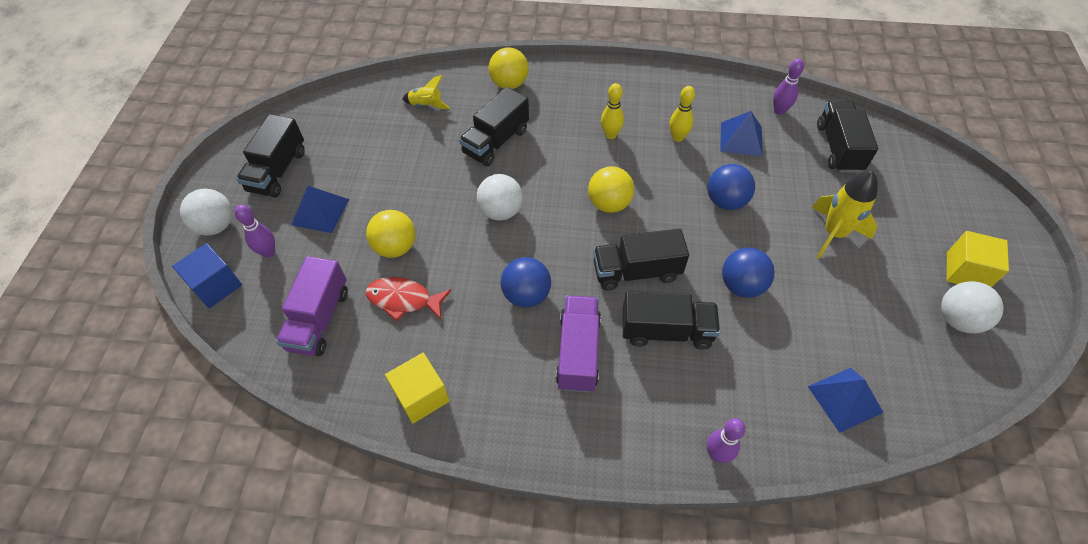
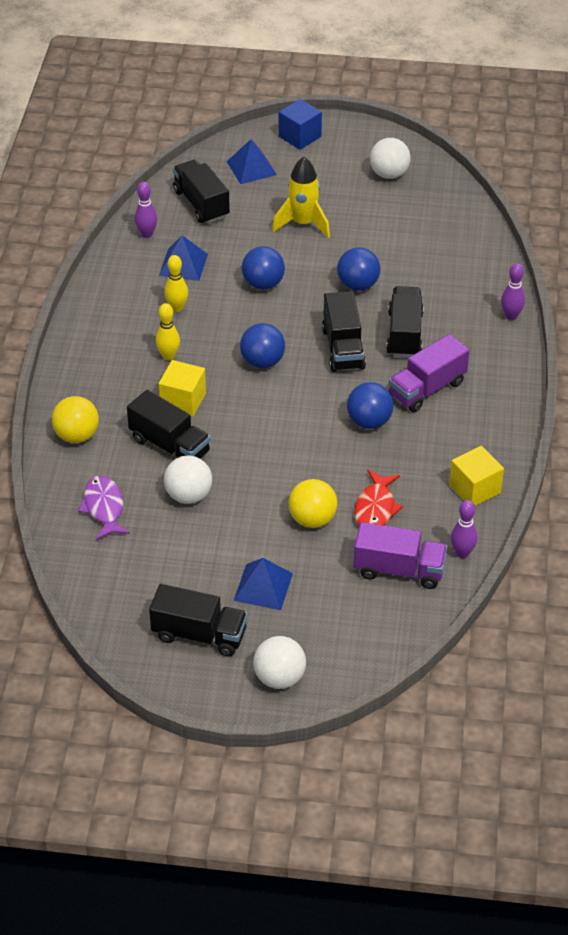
camera: 90 degrees left, 10 degrees down
(216, 286) = (360, 661): blue cube -> blue cube (300, 136)
(268, 252) = (317, 624): purple bowling pin -> purple bowling pin (462, 553)
(426, 105) = (104, 508): yellow rocket -> purple fish
(501, 211) = (268, 440): white ball -> white ball (188, 495)
(578, 352) = (427, 389): purple truck -> purple truck turned 45 degrees counterclockwise
(609, 204) = (262, 362): yellow ball -> blue ball
(838, 148) = (201, 204): black truck -> black truck turned 60 degrees clockwise
(845, 399) = (461, 244): blue pyramid -> blue pyramid (251, 168)
(966, 271) = (343, 160): yellow cube -> yellow cube (183, 400)

